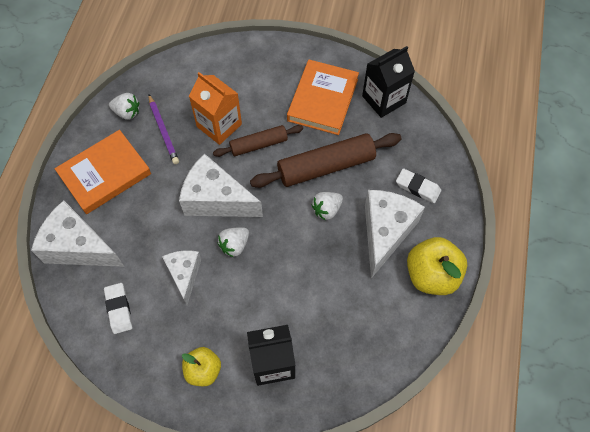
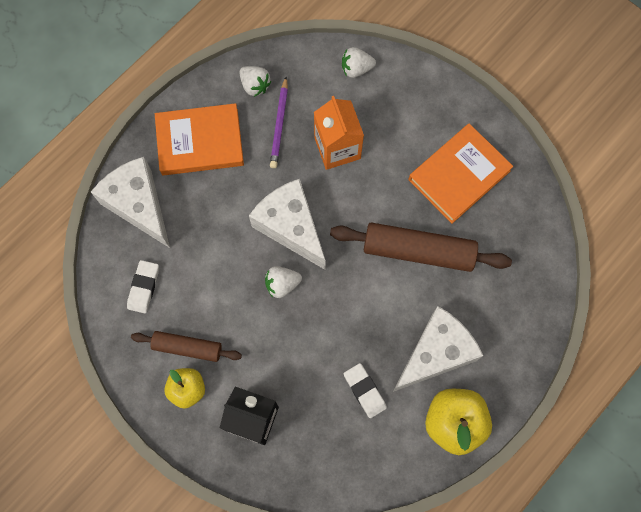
camera: 30 degrees right, 10 degrees up
(184, 275) = (220, 287): white cheese -> none
(259, 145) = (365, 191): brown rolling pin -> brown rolling pin (187, 348)
(327, 210) = (392, 297): white strawberry -> white strawberry (356, 69)
(384, 99) = (523, 209): black carton -> none
(418, 187) = (498, 325): white eraser -> white eraser (364, 391)

